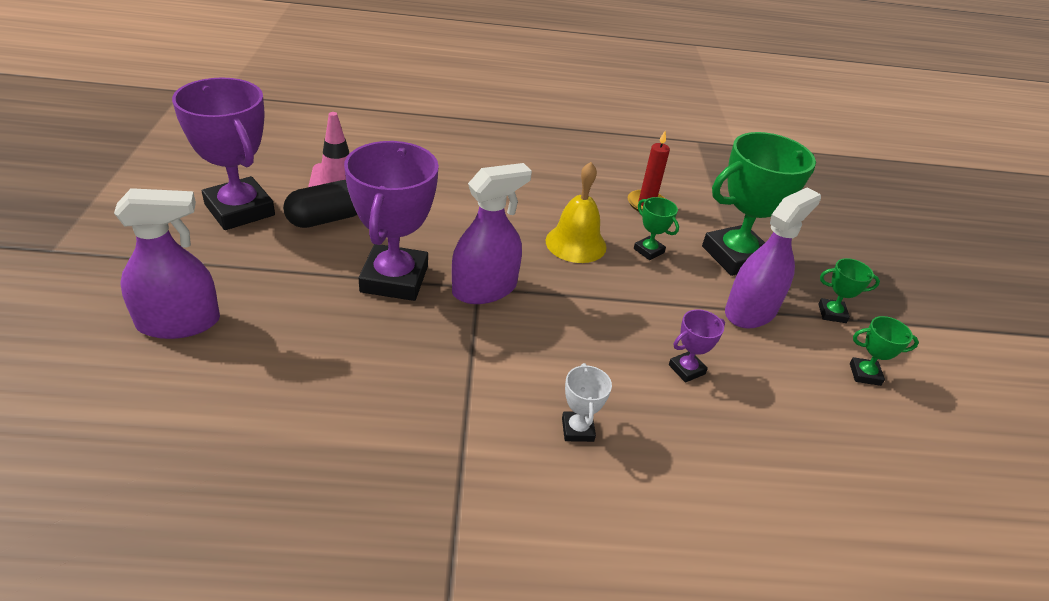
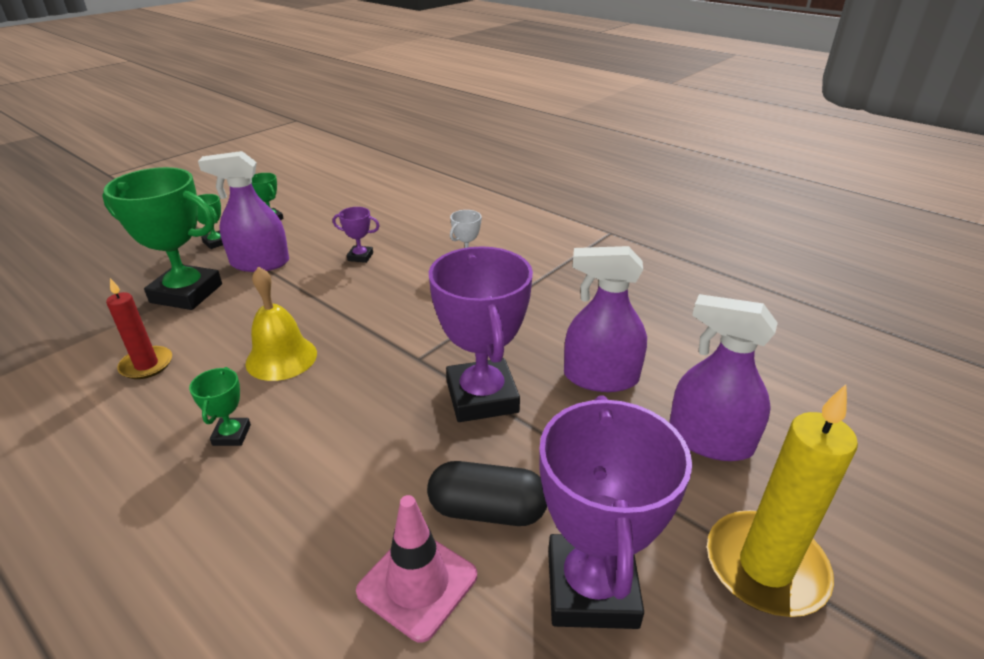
camera: 135 degrees left, 5 degrees down
(126, 255) = (765, 567): none -> yellow candle
(394, 279) = (482, 397): purple trophy -> purple trophy turned 60 degrees counterclockwise
(484, 289) = (415, 355): purple spray bottle -> purple spray bottle (601, 377)
(648, 251) = (238, 325): green trophy -> green trophy (231, 435)

